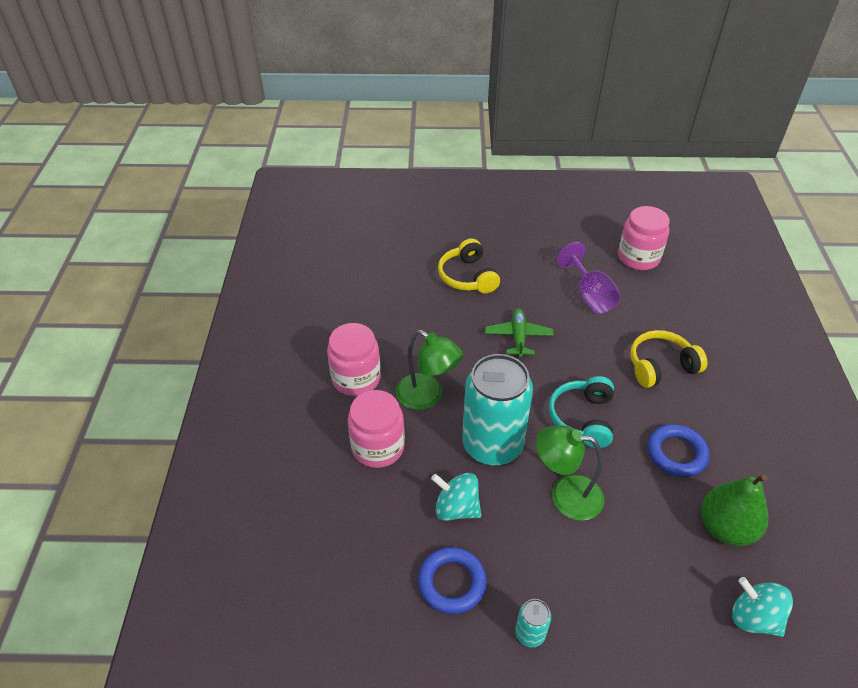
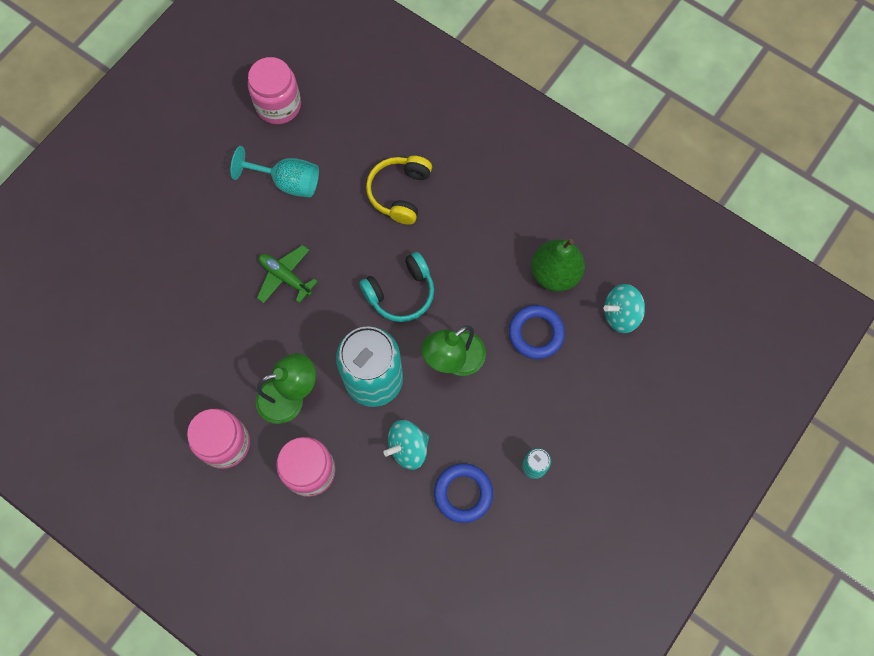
camera: 55 degrees left, 25 degrees up
(467, 277) = (182, 266): yellow headphones -> none
(582, 418) = (401, 293): turquoise headphones -> turquoise headphones turned 75 degrees counterclockwise
(590, 295) = (287, 182): purple goblet -> turquoise goblet
(676, 453) = (479, 252): blue ring -> blue ring (536, 333)

